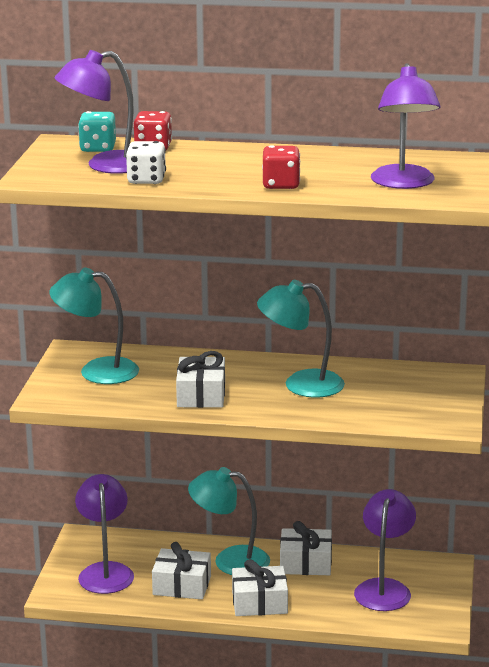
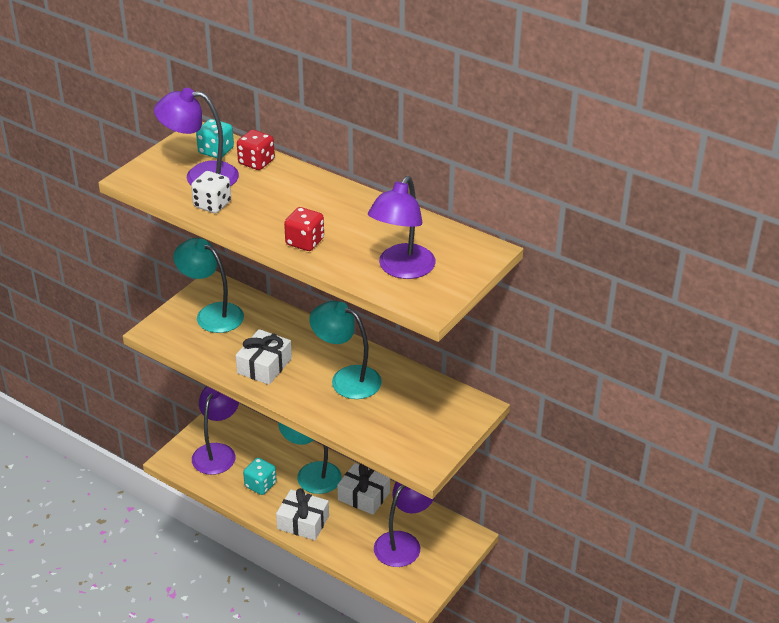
camera: 25 degrees right, 15 degrees up
(182, 585) = (260, 485): white gift -> turquoise dice

